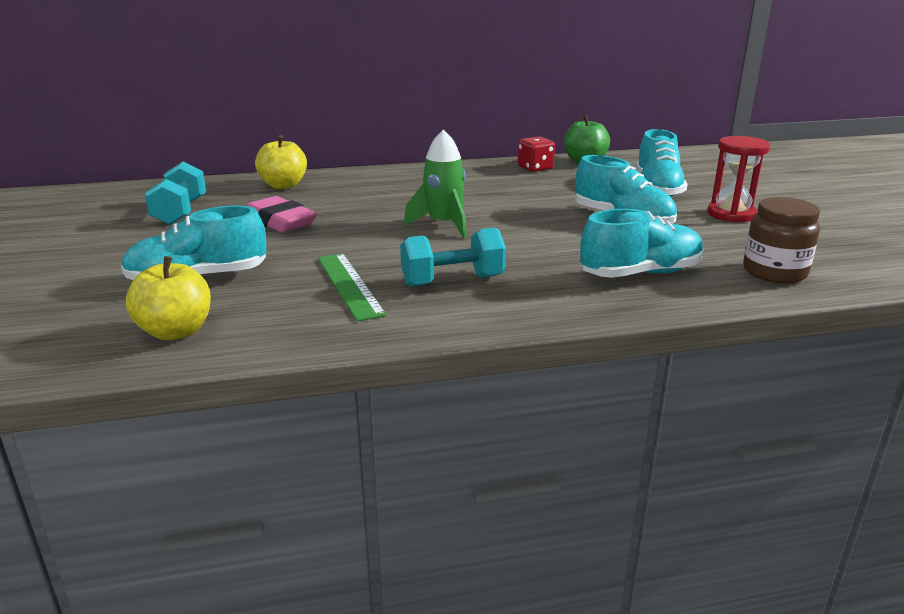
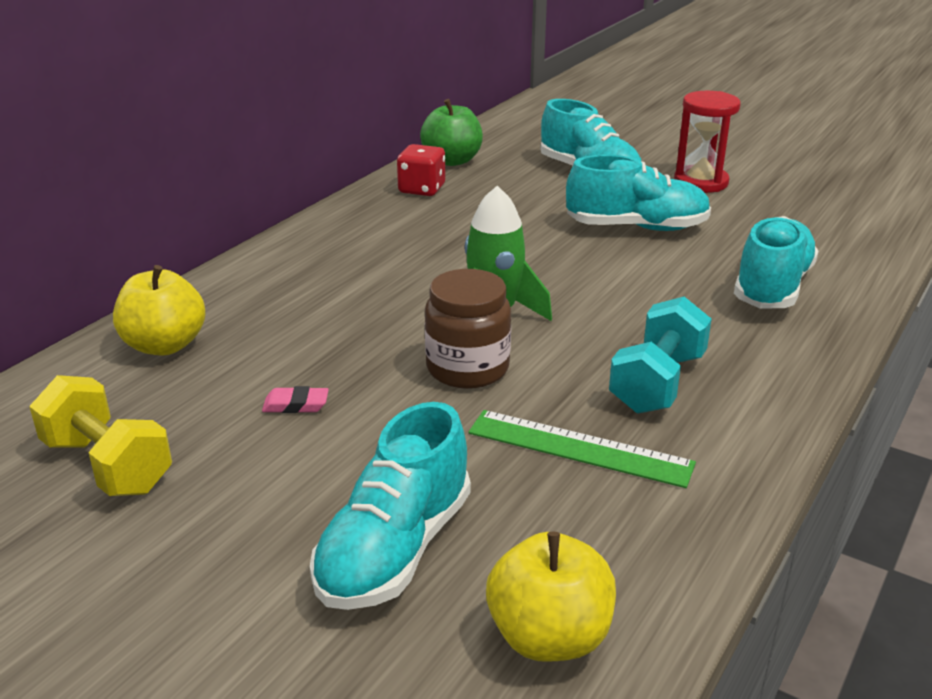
camera: 45 degrees left, 5 degrees up
(180, 212) = (108, 465): turquoise dumbbell -> yellow dumbbell
(280, 221) = (296, 405): pink eraser -> pink eraser, size x0.46
(774, 272) = (845, 236): brown jar -> brown jar (467, 368)

